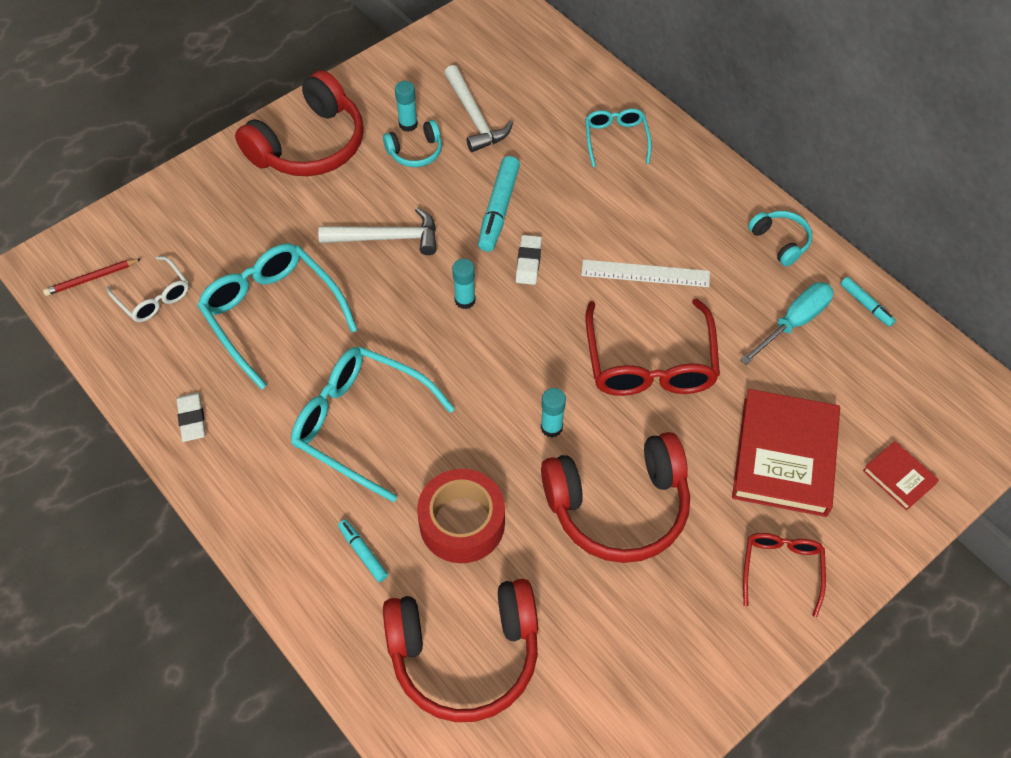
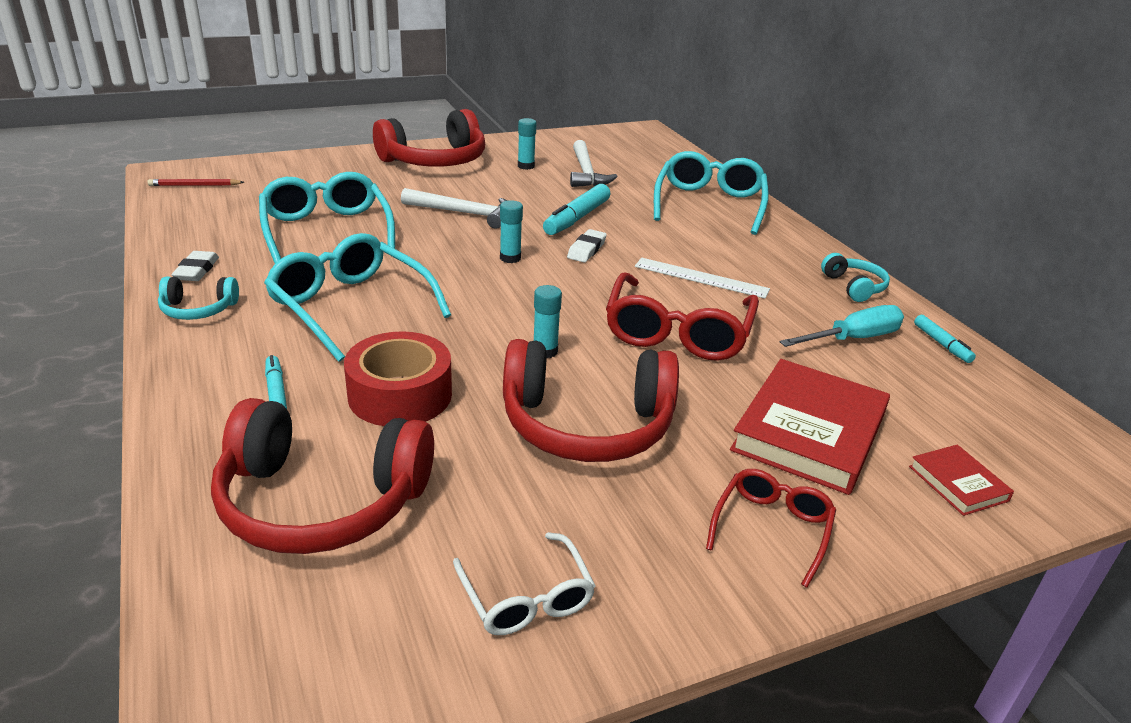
camera: 15 degrees right, 25 degrees down
(153, 297) = (234, 203): white glasses -> white glasses (526, 597)
(415, 152) = (522, 179): turquoise headphones -> turquoise headphones (198, 309)
(616, 140) = (709, 204): turquoise glasses -> turquoise glasses, size x1.78

